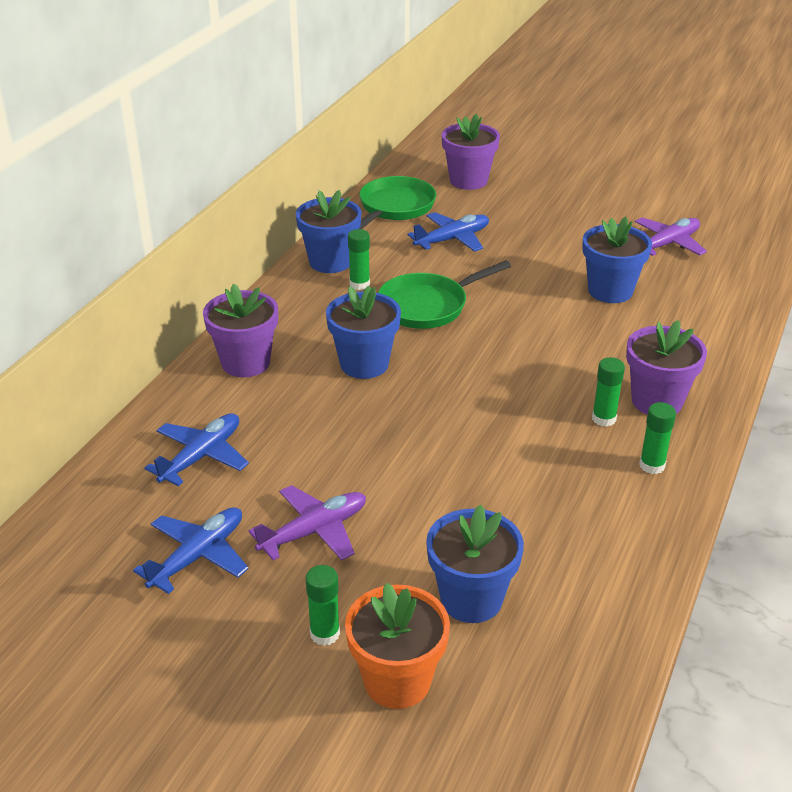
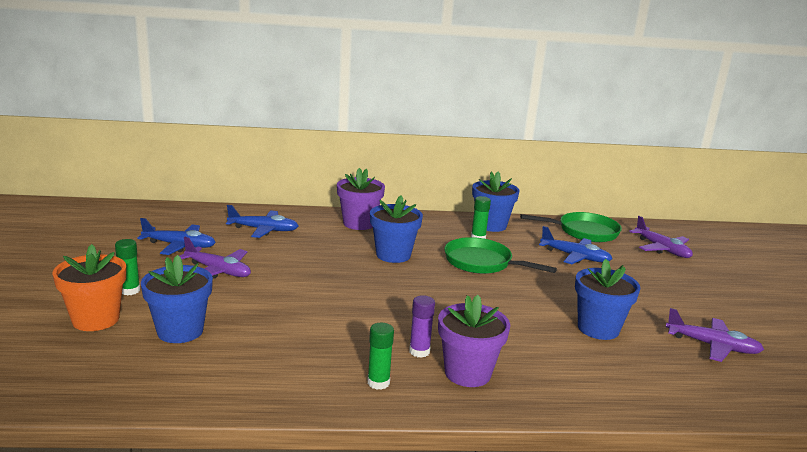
camera: 60 degrees right, 15 degrees down
(468, 180) = (662, 249): purple flower pot -> purple plane
(604, 419) = (419, 351): green glue stick -> purple glue stick

